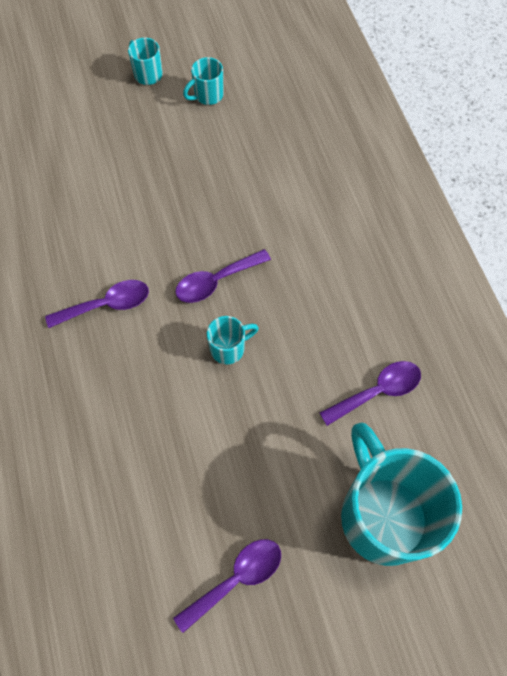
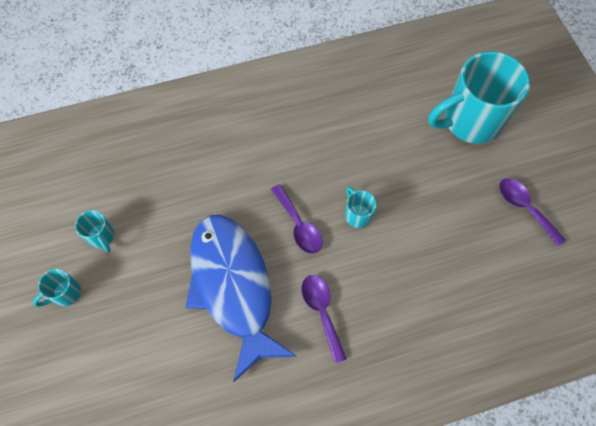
camera: 90 degrees left, 0 degrees up
(144, 216) = (233, 286): none -> blue fish
(377, 392) = (386, 119): purple spoon -> none

